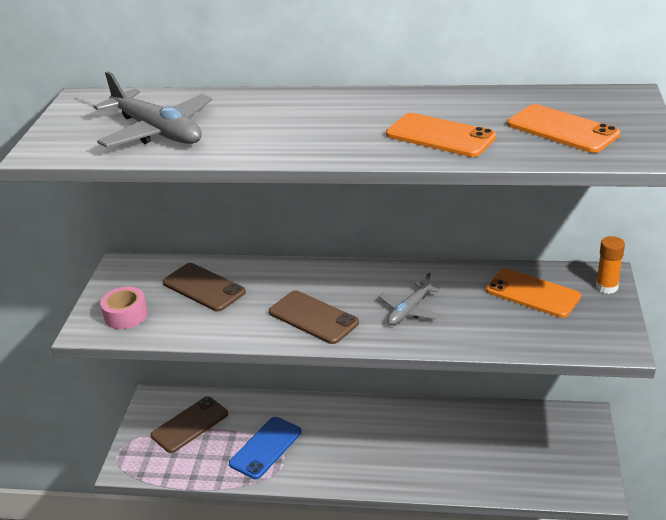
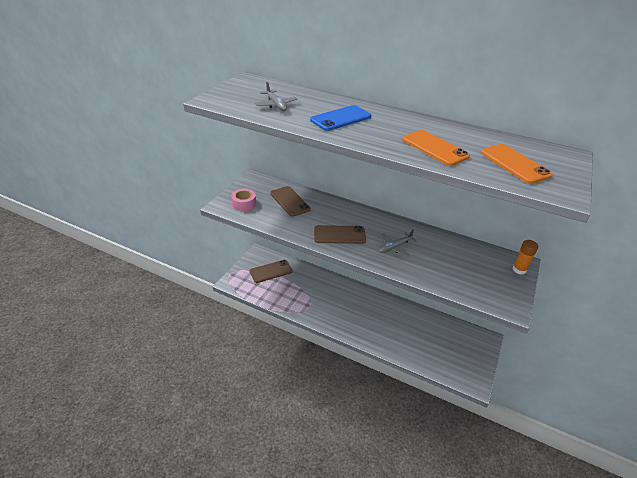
camera: 15 degrees right, 5 degrees up
(157, 131) = (276, 105): grey plane -> grey plane, size x0.57
(266, 448) = (303, 296): blue phone -> blue phone (341, 118)
(313, 317) = (339, 235): brown phone -> brown phone turned 60 degrees counterclockwise
(532, 293) = (471, 259): orange phone -> none

